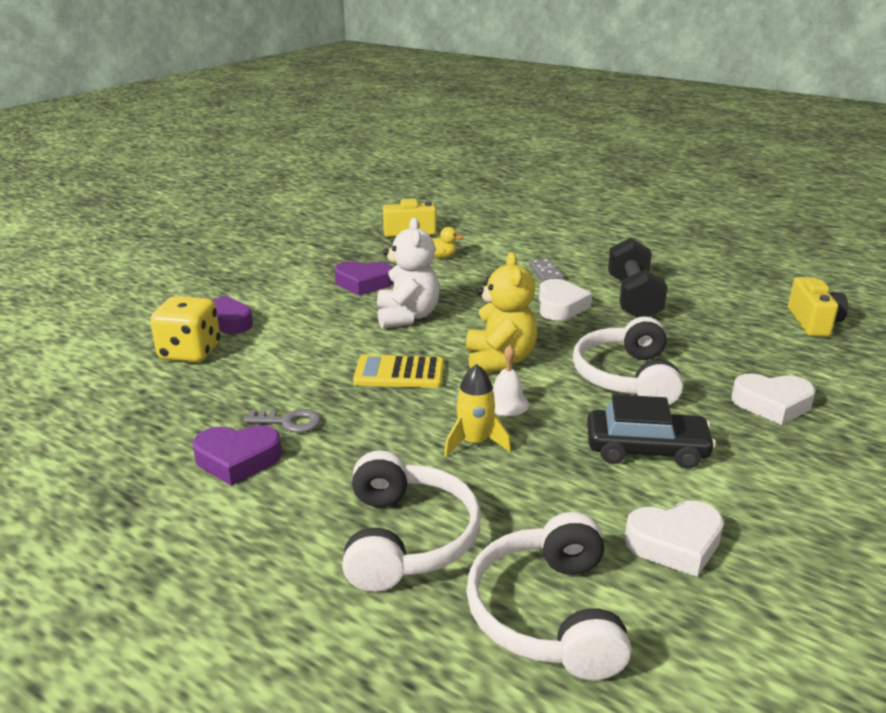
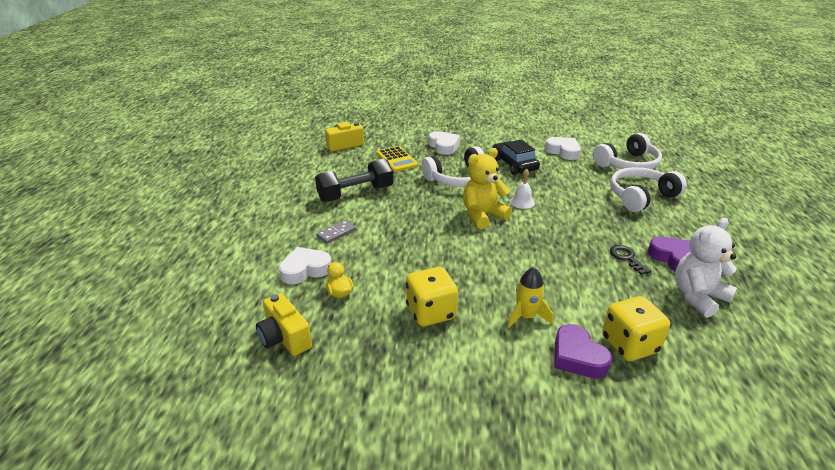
camera: 120 degrees left, 5 degrees up
(289, 422) = (626, 258): grey key -> black key
(363, 283) = (431, 312): purple heart -> yellow dice
(399, 373) = (536, 242): yellow calculator -> yellow calculator (397, 160)
(407, 317) = (465, 267): white teddy bear -> white teddy bear (698, 297)
(474, 442) = (564, 201): yellow rocket -> yellow rocket (526, 316)
(560, 306) = (390, 214): white heart -> white heart (305, 270)

